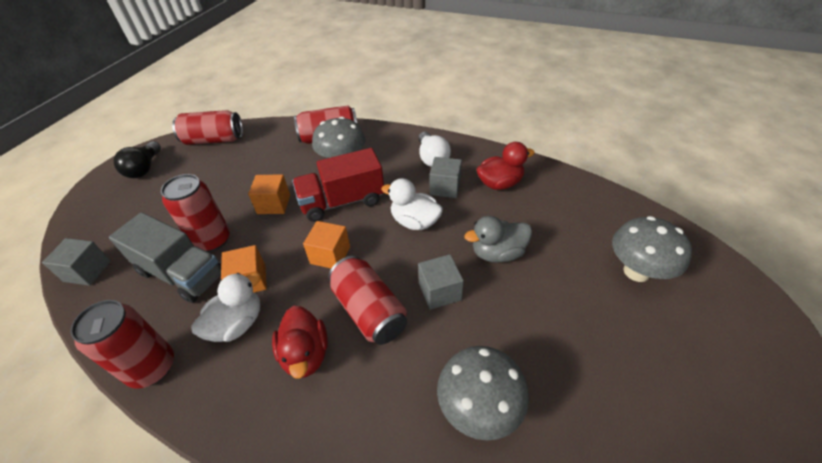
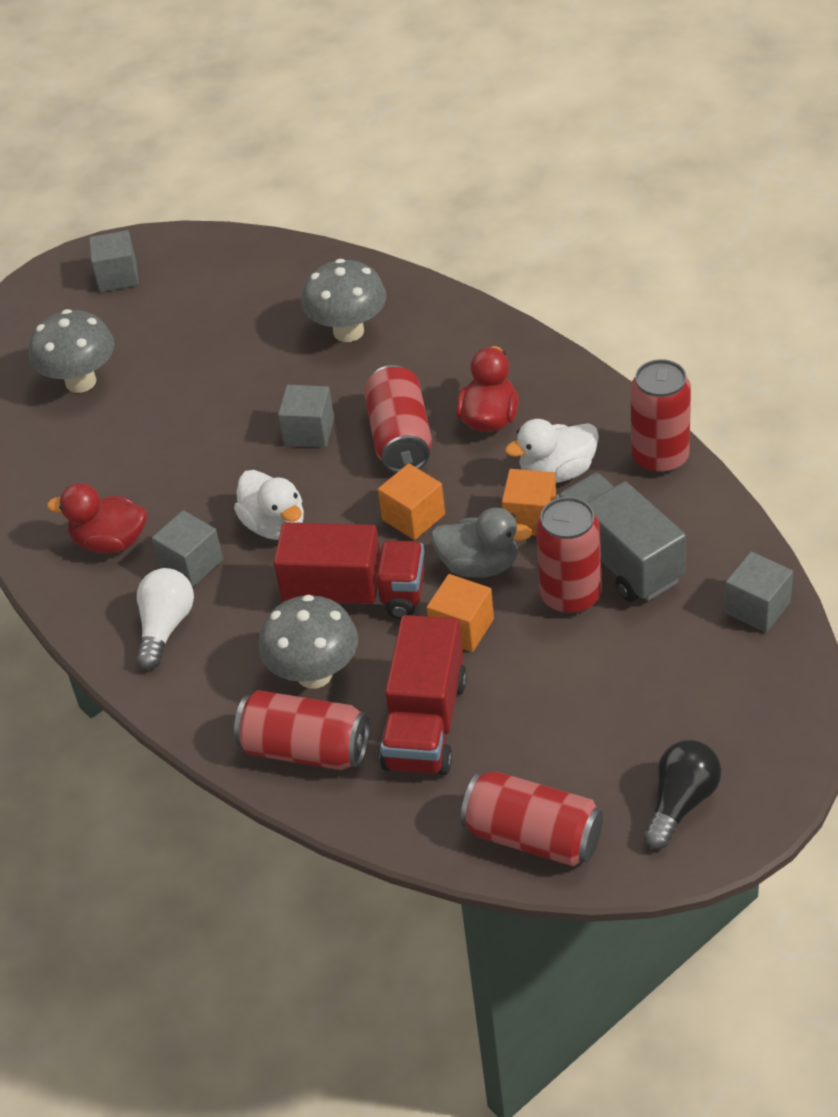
camera: 150 degrees left, 0 degrees up
(277, 161) = (425, 723): none -> red truck
(497, 253) = (207, 450): grey duck -> grey duck (479, 565)
(744, 391) = (117, 276): none -> grey cube

